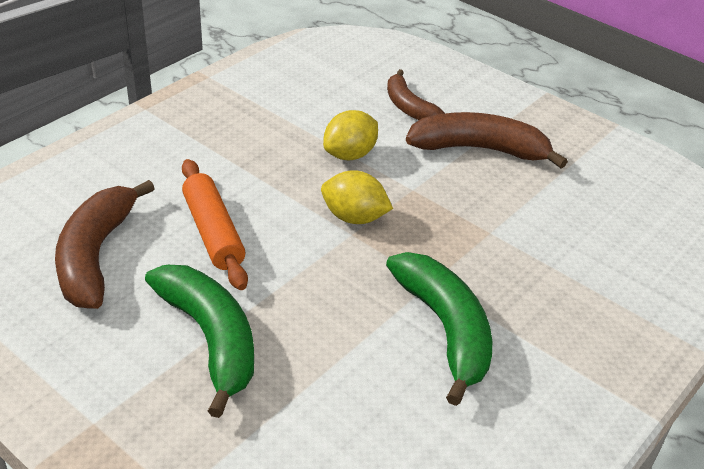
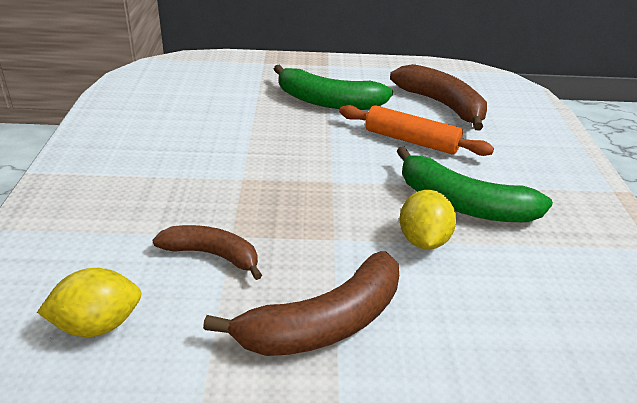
camera: 140 degrees right, 5 degrees down
(354, 217) = (345, 192): yellow lemon -> yellow lemon (98, 325)
(409, 107) = (458, 336): brown banana -> brown banana (212, 255)
(445, 329) = (205, 157): green banana -> green banana (462, 204)

